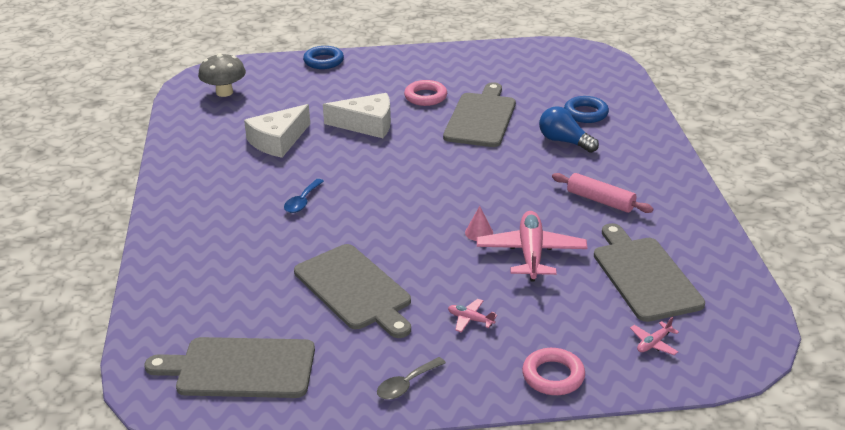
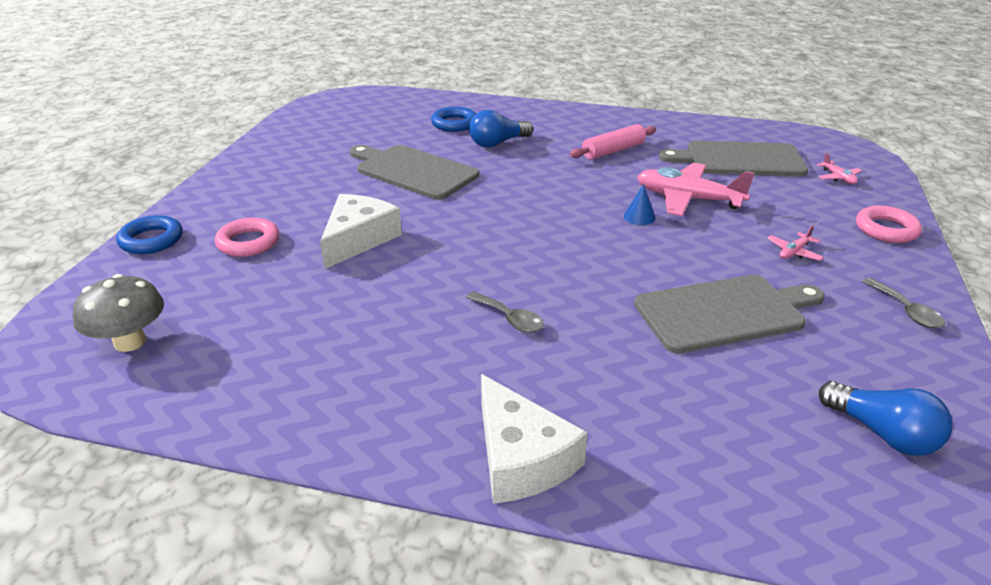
camera: 70 degrees left, 0 degrees up
(240, 368) = (883, 434): grey cutting board -> blue light bulb
(278, 141) = (333, 313): white cheese -> white cheese (521, 458)
(302, 201) = (509, 319): blue spoon -> grey spoon
(425, 97) = (332, 191): pink ring -> pink ring (248, 242)
(479, 232) = (639, 217): pink cone -> blue cone

